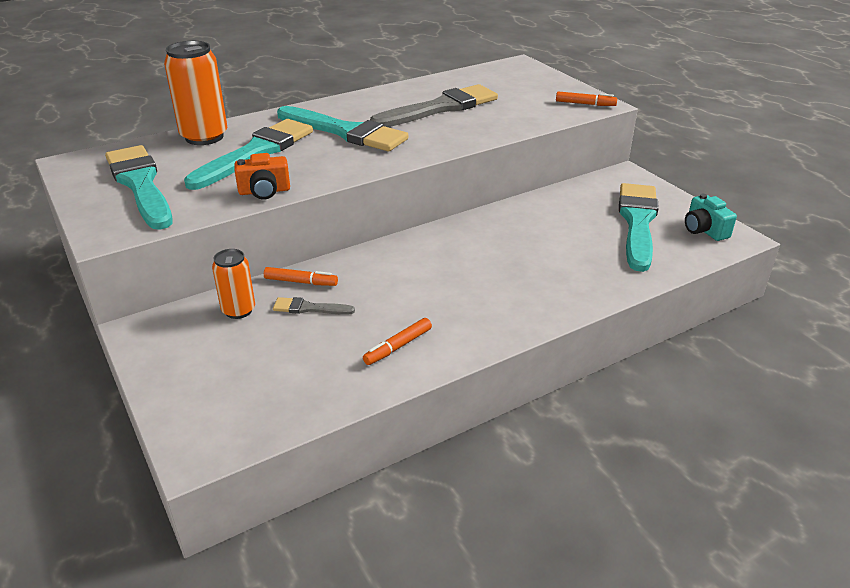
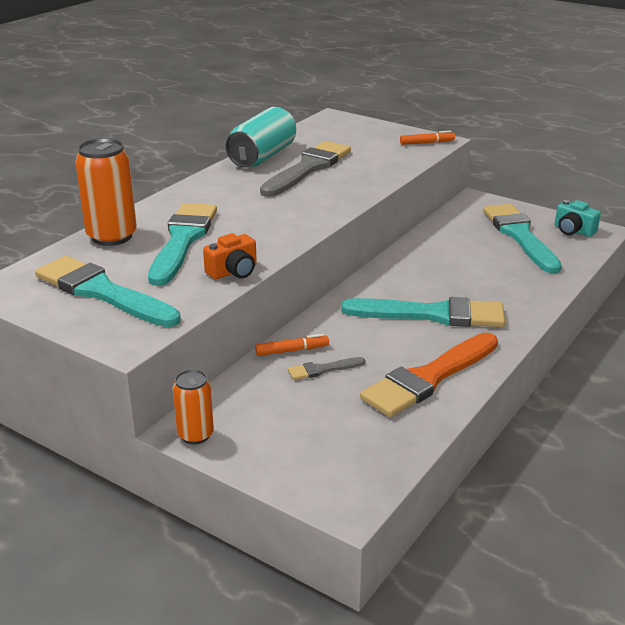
camera: 25 degrees left, 5 degrees down
(238, 310) = (260, 388): orange can -> orange can (195, 435)
(345, 132) = (246, 205): turquoise brush -> turquoise brush (433, 314)
(398, 346) = (428, 378): orange marker -> orange brush
(411, 89) = (262, 156): none -> turquoise can

